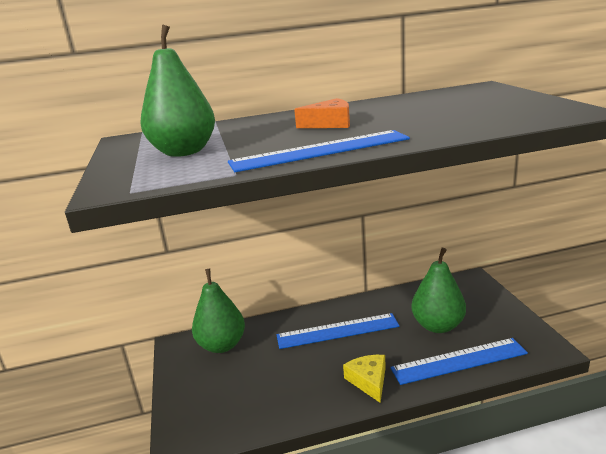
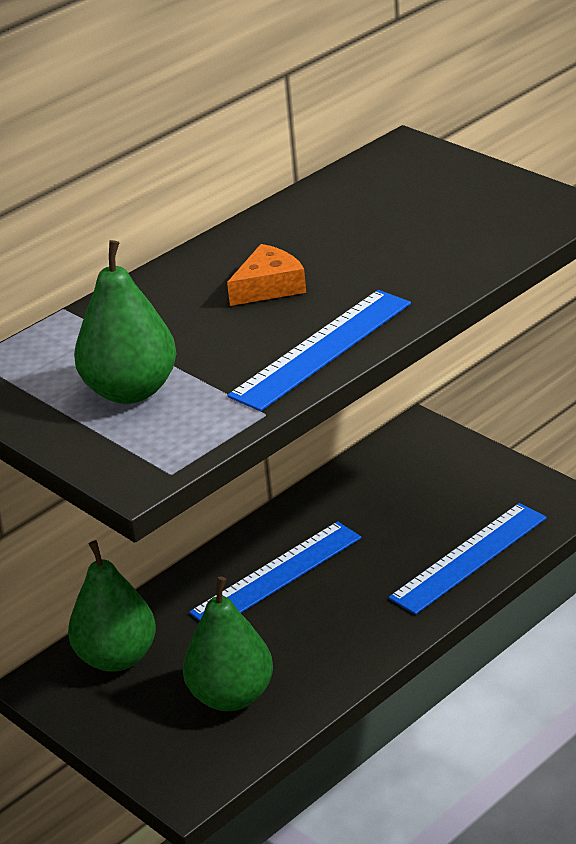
camera: 30 degrees left, 10 degrees up
(369, 381) = (372, 625): yellow cheese -> none
(438, 326) = (413, 519): green pear -> green pear (231, 696)

